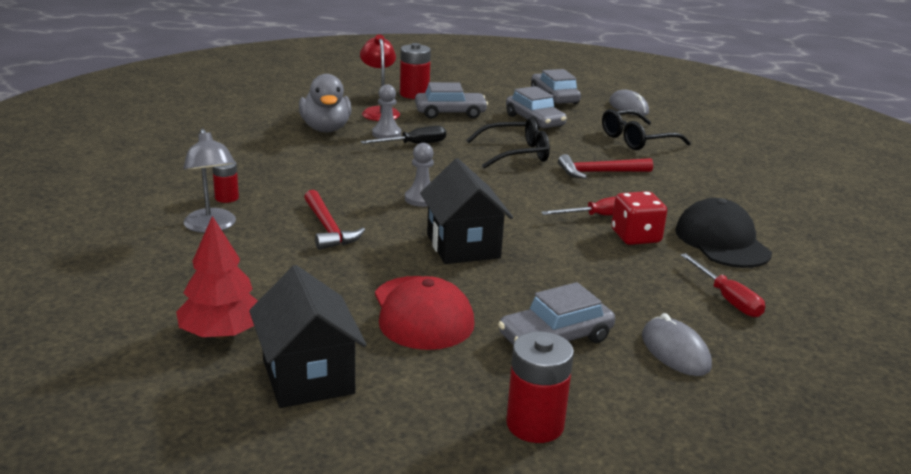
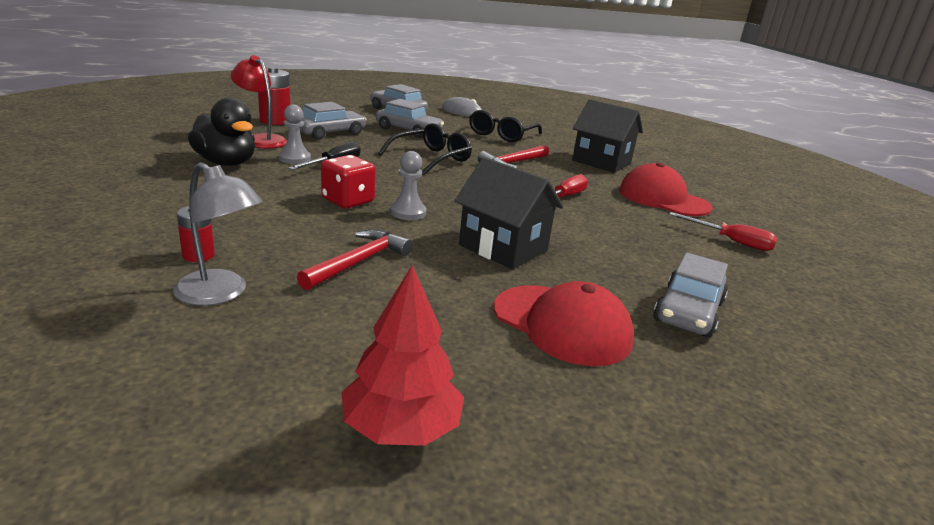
camera: 35 degrees left, 0 degrees up
(308, 377) = (563, 443): black house -> black house (601, 162)
(326, 129) = (226, 163): grey duck -> black duck
(328, 228) = (358, 262): red hammer -> red hammer turned 90 degrees counterclockwise
(535, 424) = (799, 403): red battery -> none
(635, 237) = (609, 208): red dice -> red dice (348, 201)
(675, 351) = (770, 294): grey mouse -> none
(722, 241) = (663, 199): black cap -> red cap

